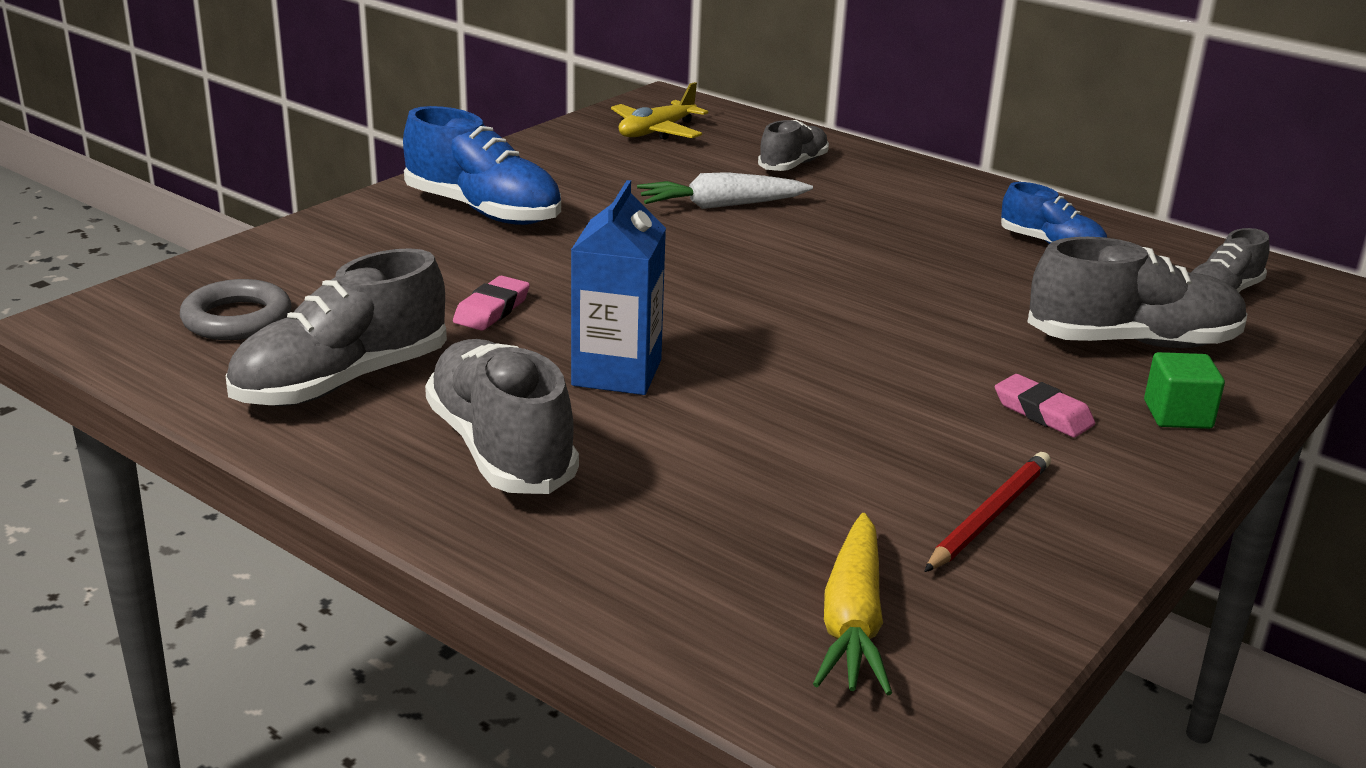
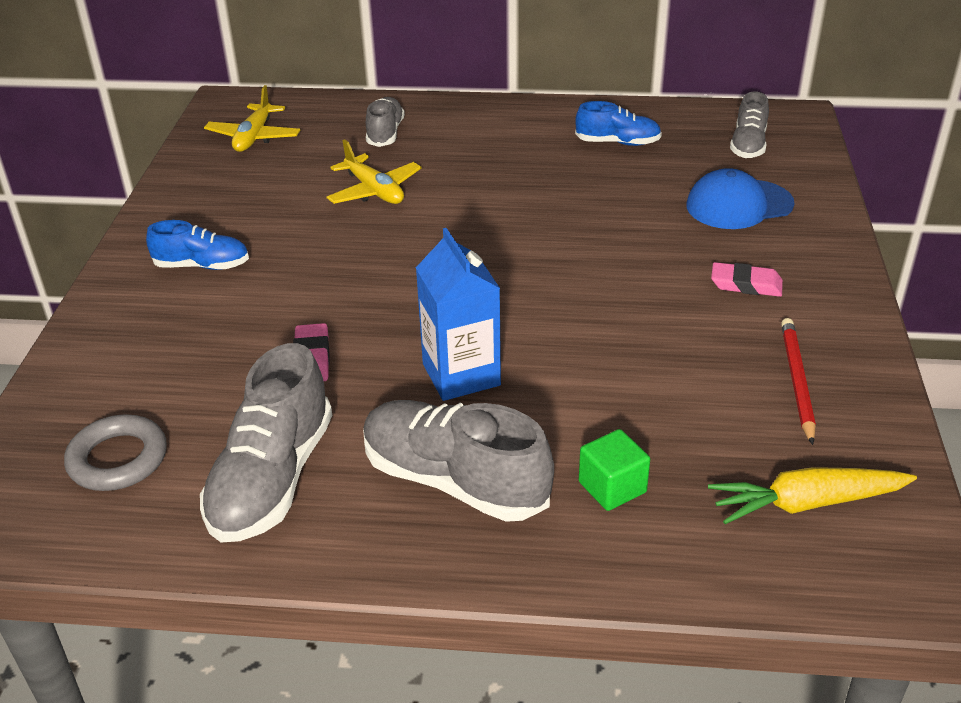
camera: 30 degrees left, 10 degrees up
(483, 211) = (202, 266): blue shoe -> blue shoe, size x0.59
(721, 206) = (374, 191): white carrot -> yellow plane
(852, 621) = (806, 503): yellow carrot -> yellow carrot turned 105 degrees clockwise
(1132, 342) = (739, 205): grey shoe -> blue cap
(1177, 415) = (815, 252): green cube -> green cube (612, 487)

